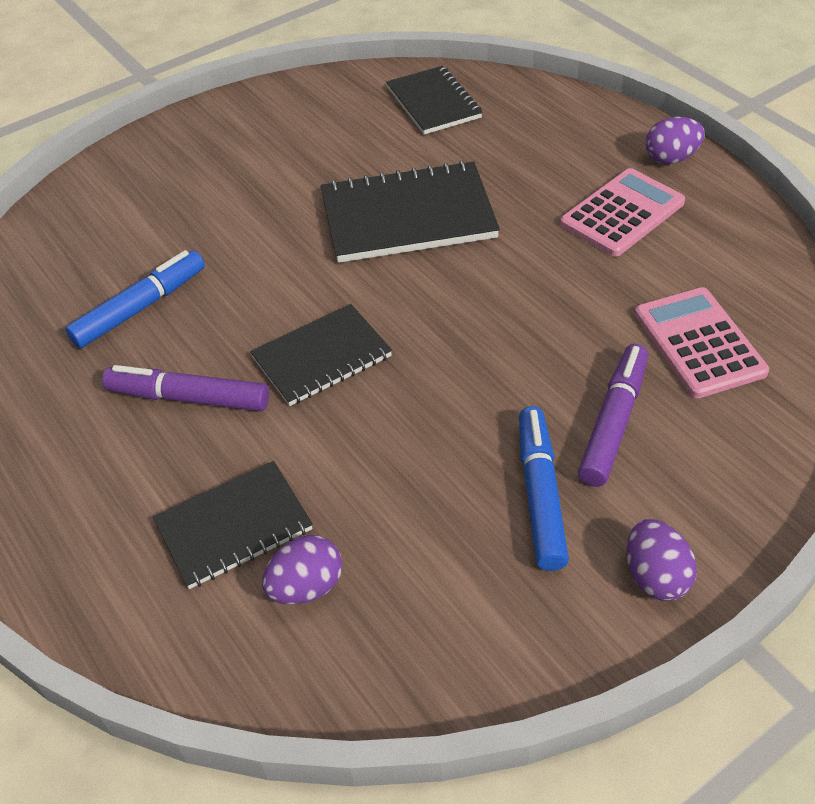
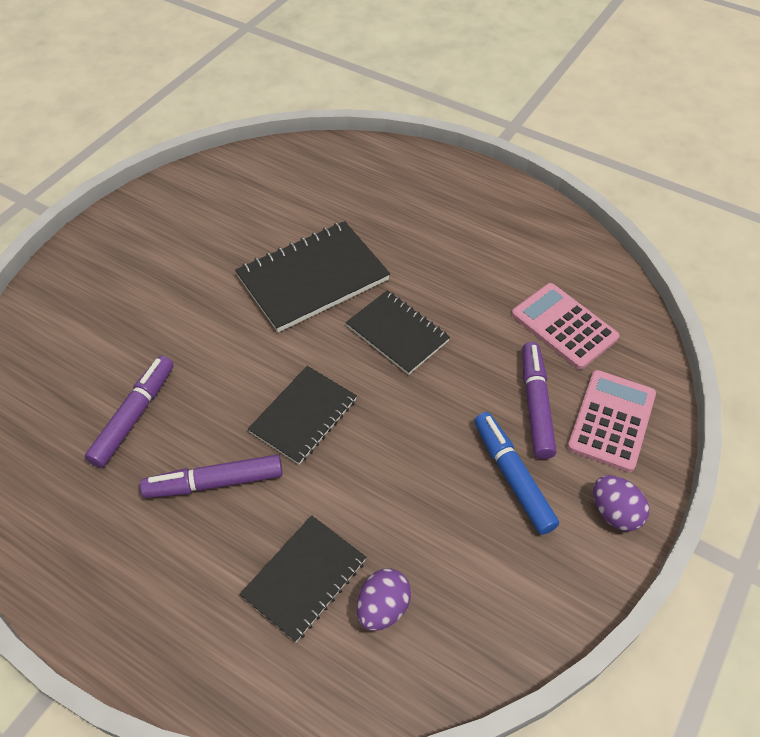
camera: 25 degrees left, 5 degrees up
(140, 307) = (134, 416): blue marker -> purple marker
(433, 103) = (286, 176): black notebook -> black notebook (397, 334)
(622, 213) = (467, 237): pink calculator -> pink calculator (611, 420)
(671, 158) = (480, 184): purple egg -> none

